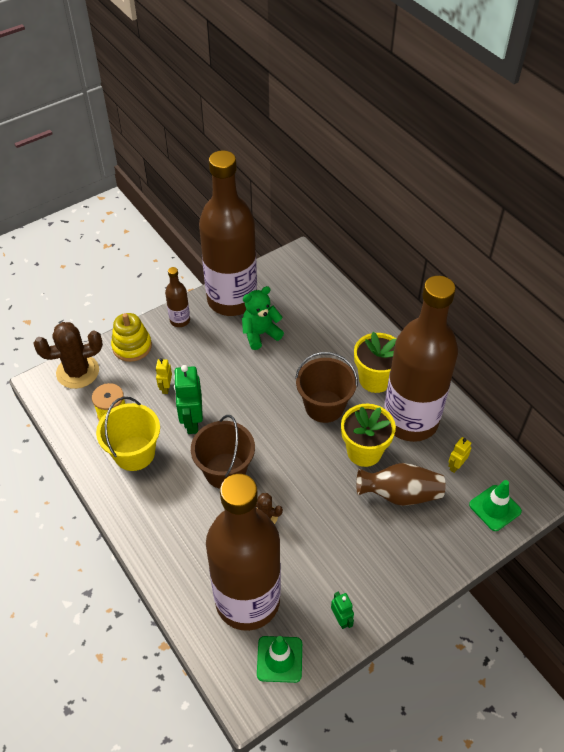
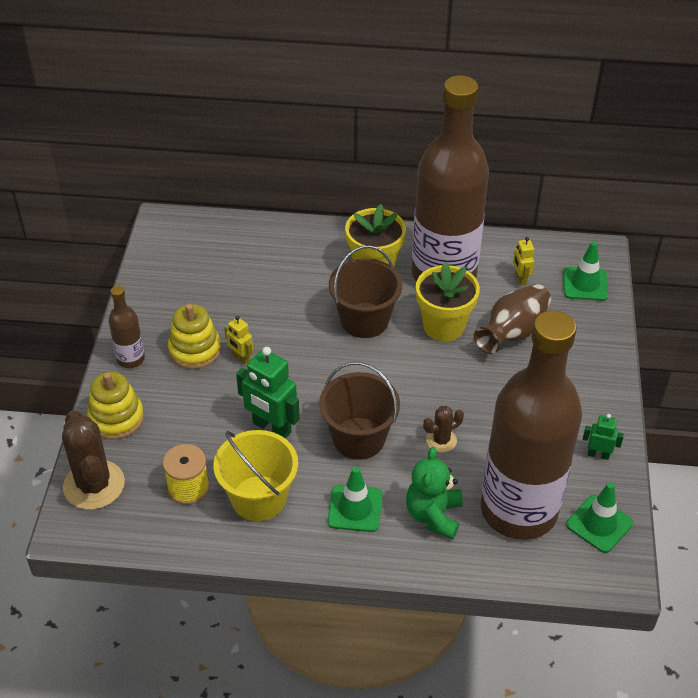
camera: 50 degrees left, 5 degrees down
(78, 372) = (94, 485): brown cactus -> brown cactus turned 45 degrees counterclockwise
(166, 387) = (204, 423): yellow robot -> yellow robot (240, 358)
(169, 507) = (355, 508): none -> green traffic cone
(215, 343) = (195, 350): none -> yellow stacking toy
(232, 300) = (155, 303): brown bottle -> none
(260, 334) = (225, 310): green teddy bear -> green teddy bear (433, 515)

